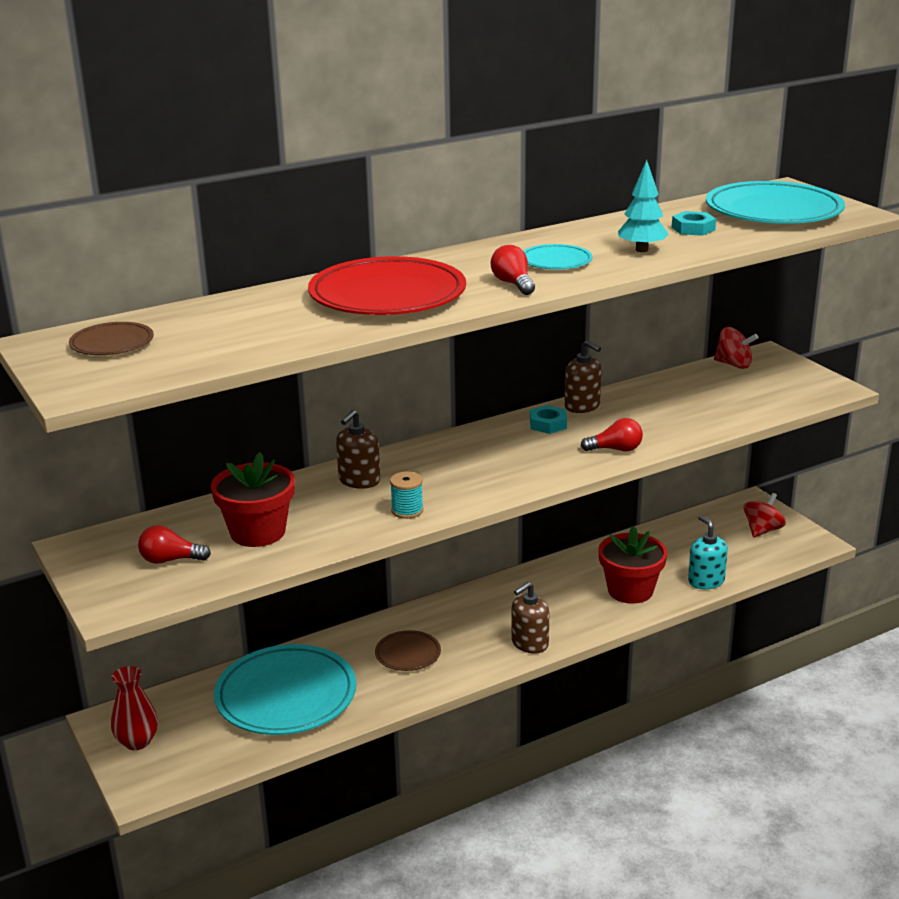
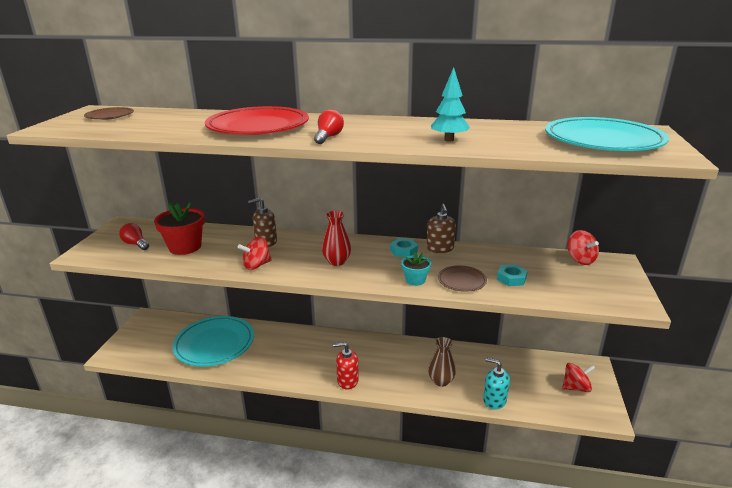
camera: 40 degrees right, 0 degrees up
(137, 741) = (141, 332): red vase -> red vase (337, 261)
(407, 510) = (256, 265): turquoise spool -> red spinning top
(408, 654) = (287, 353): brown plate -> brown plate (461, 281)
(529, 643) = (347, 381): brown soap dispenser -> red soap dispenser
(556, 261) = (382, 133): turquoise plate -> none
(616, 449) = (415, 280): red light bulb -> turquoise flower pot
(630, 590) = (441, 381): red flower pot -> brown vase
(693, 229) = (514, 137): turquoise nut -> turquoise nut (511, 278)
(706, 581) = (494, 400): turquoise soap dispenser -> turquoise soap dispenser turned 75 degrees counterclockwise

